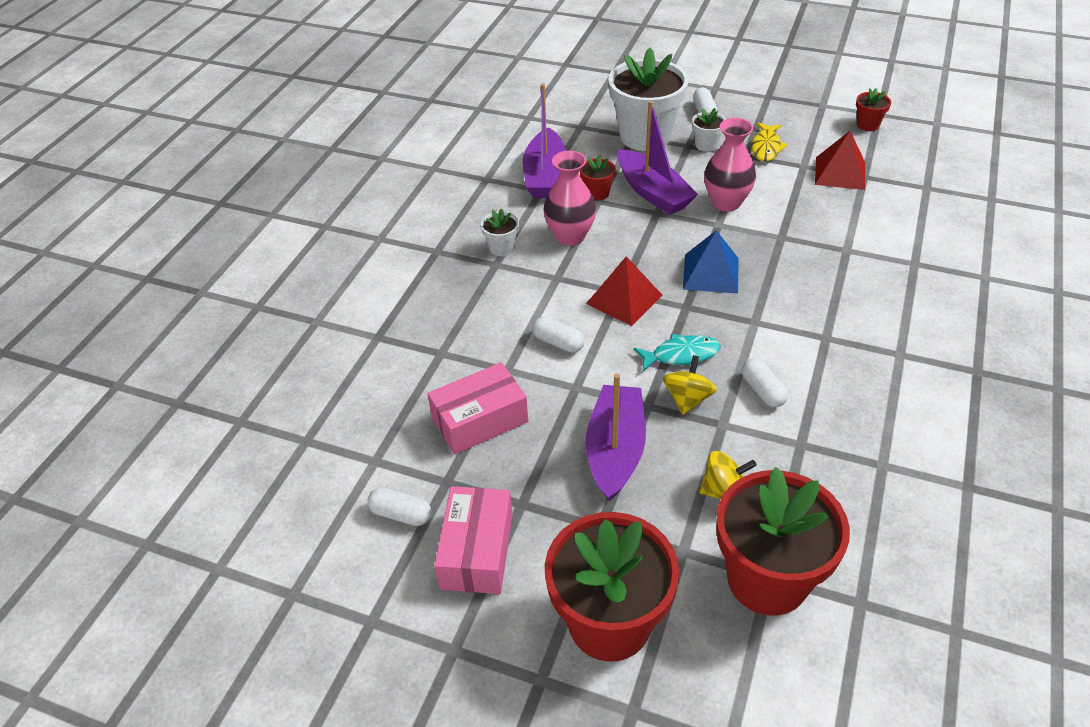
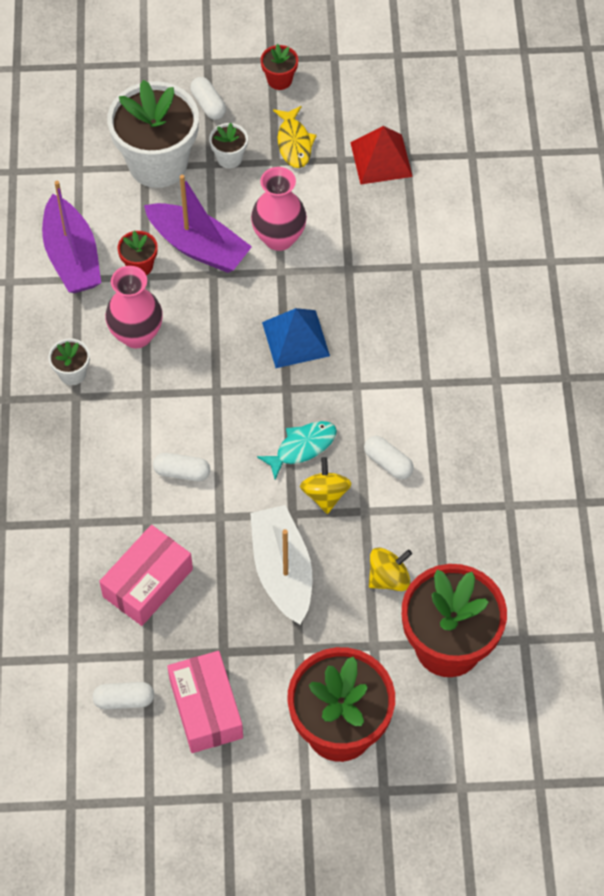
camera: 25 degrees left, 15 degrees up
(615, 451) = (282, 571): purple boat -> white boat
(624, 299) = (224, 399): red pyramid -> none
(867, 125) = (390, 76): red flower pot -> red flower pot (279, 80)

